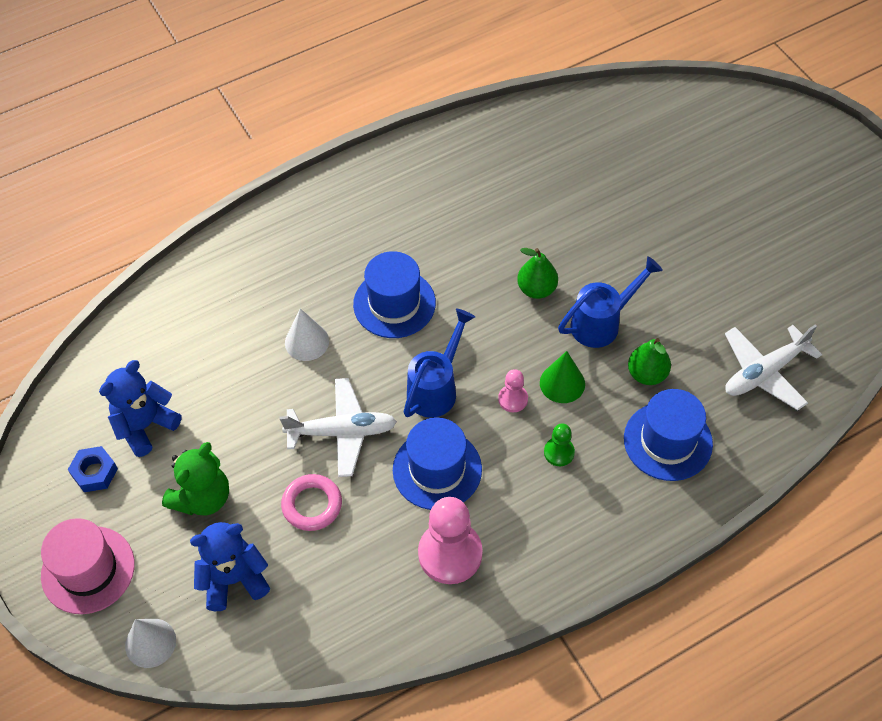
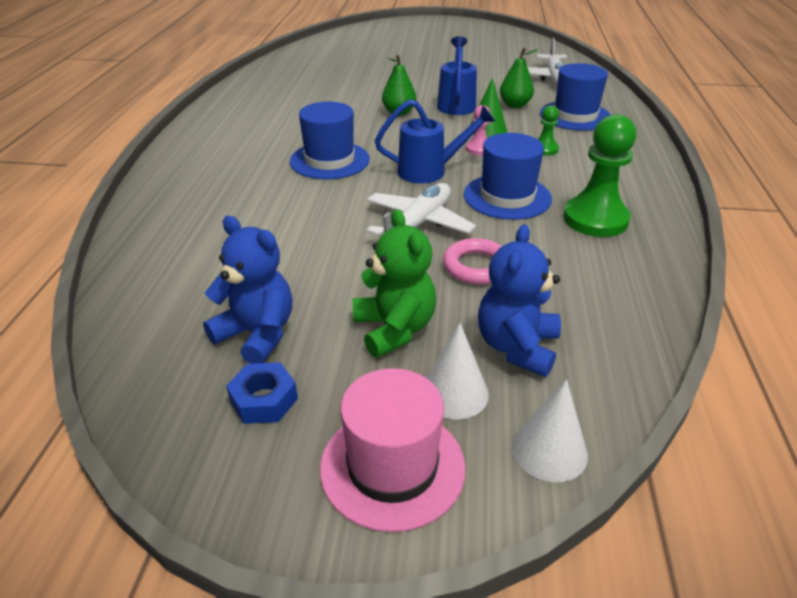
camera: 55 degrees left, 20 degrees down
(145, 426) = (257, 334): blue teddy bear -> blue teddy bear turned 135 degrees clockwise
(307, 342) = (304, 207): white cone -> white cone (454, 393)
(436, 388) = (430, 171): blue watering can -> blue watering can turned 105 degrees clockwise
(450, 553) = (595, 219): pink pawn -> green pawn

